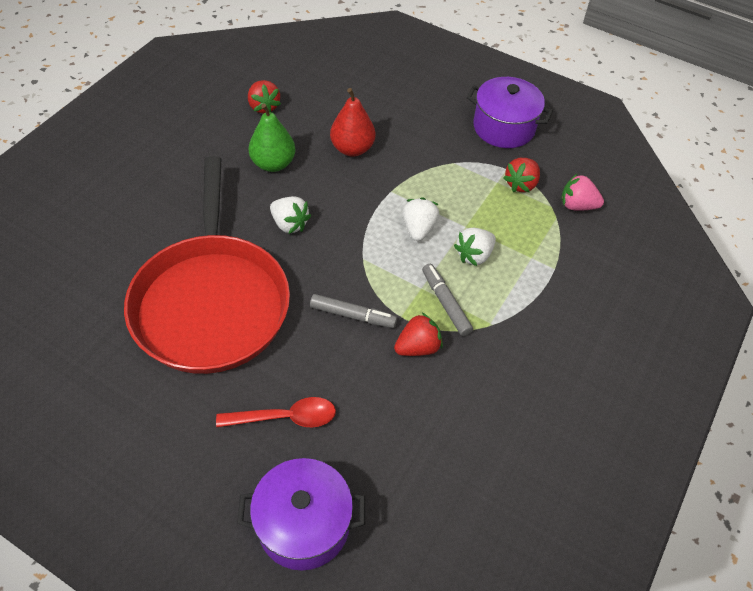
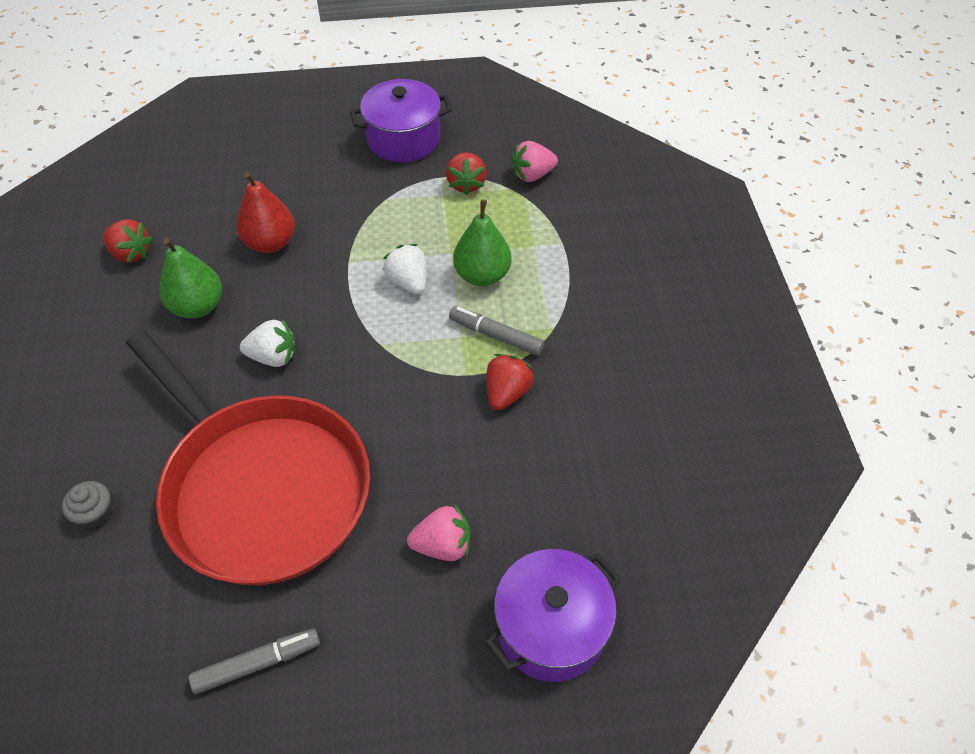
camera: 35 degrees left, 0 degrees up
(112, 253) = (95, 513): none -> grey cupcake
(285, 417) = (443, 545): red spoon -> pink strawberry
(353, 315) = (420, 404): grey marker -> grey marker (257, 663)
(474, 255) = (482, 275): white strawberry -> green pear

